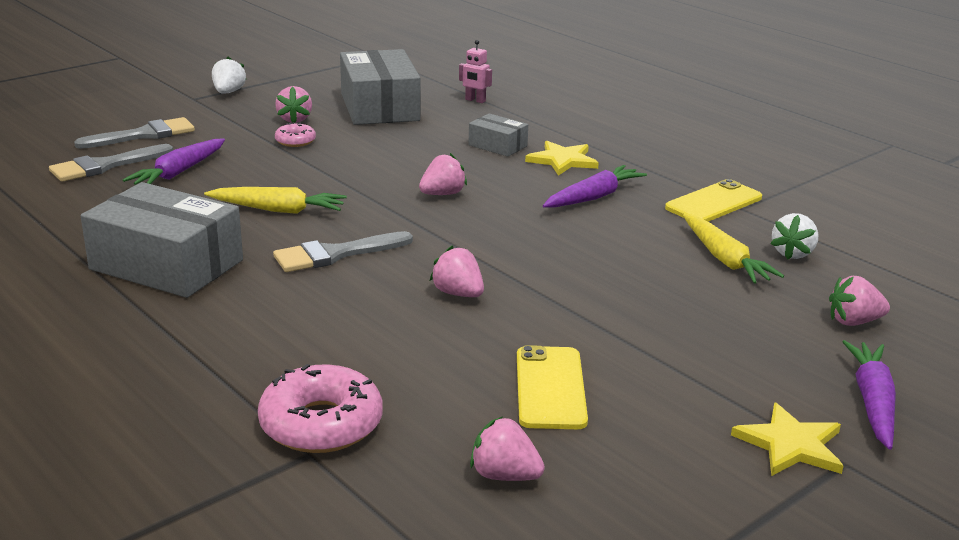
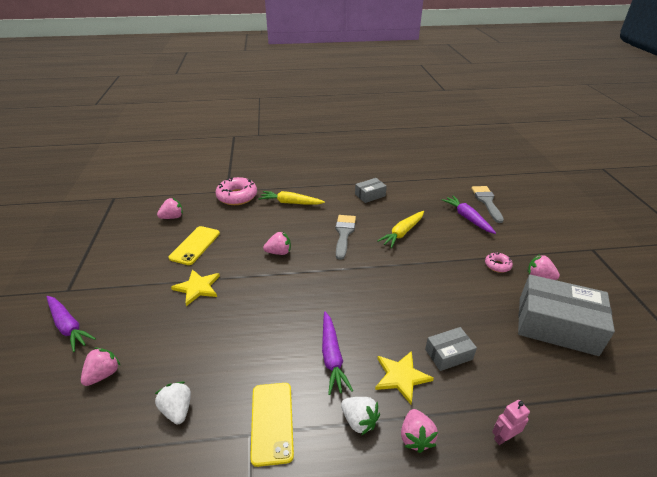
camera: 125 degrees right, 10 degrees up
(143, 135) = (528, 219): grey brush -> none
(166, 265) = (370, 195): grey box -> grey box, size x0.50
(228, 92) = (604, 266): white strawberry -> white strawberry (359, 421)
(442, 194) = (384, 291): pink strawberry -> pink strawberry (416, 437)
(475, 100) = (562, 393): pink robot -> pink robot (503, 437)
(550, 388) = (195, 245): yellow phone -> yellow phone turned 75 degrees clockwise
(724, 259) = (208, 367): yellow carrot -> yellow carrot (290, 203)
(790, 444) = (92, 283): yellow star -> yellow star (197, 287)

